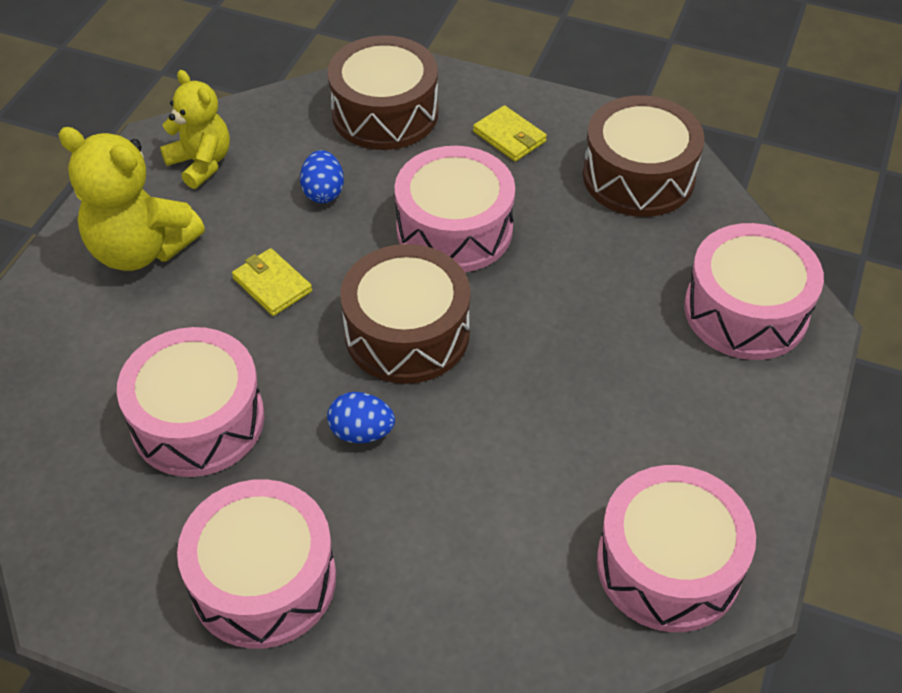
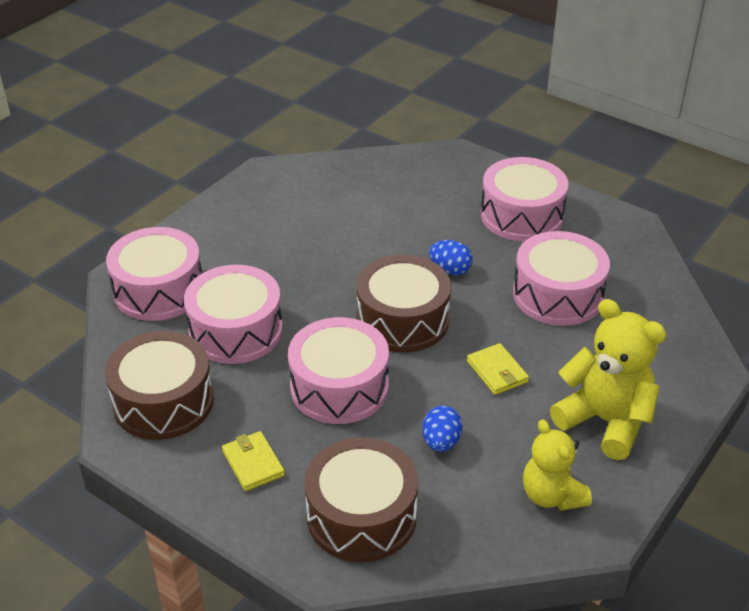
camera: 165 degrees left, 10 degrees down
(668, 565) = (297, 185): pink drum -> pink drum (236, 330)

